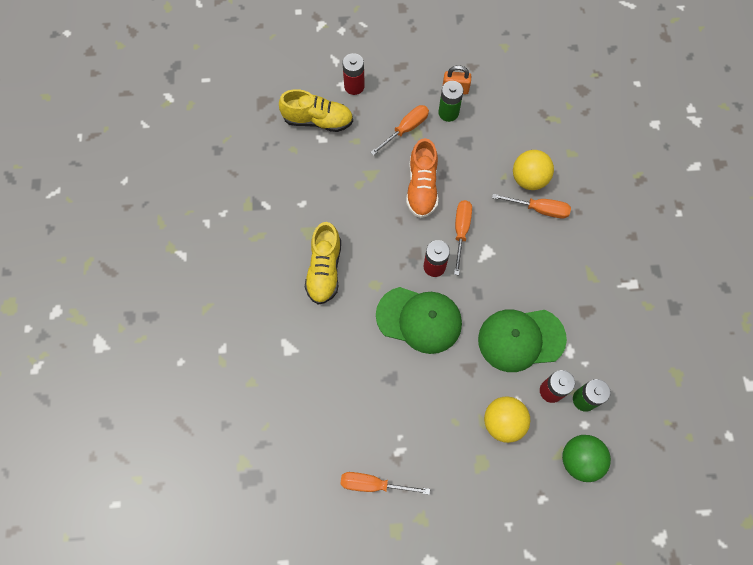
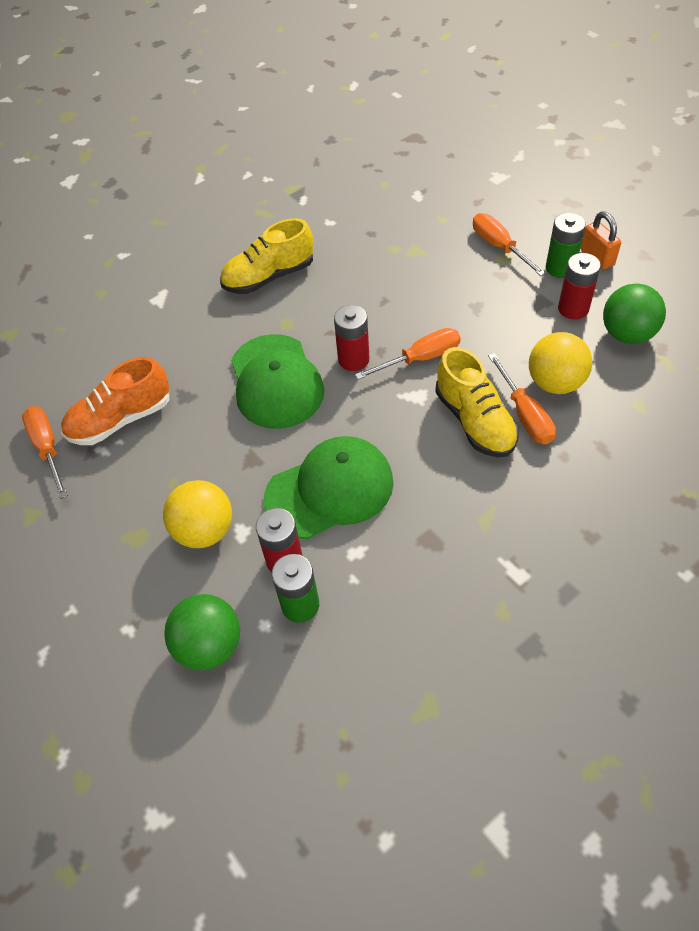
camera: 60 degrees right, 15 degrees down
(318, 120) = (435, 182): yellow shoe -> yellow shoe (475, 421)
(354, 86) = (505, 184): red battery -> red battery (573, 308)
(405, 129) = (499, 247): orange screwdriver -> orange screwdriver turned 135 degrees counterclockwise
(422, 187) = (442, 297): orange shoe -> orange shoe (121, 419)
(521, 339) = (330, 490): green cap -> green cap turned 105 degrees clockwise
(522, 120) = (627, 334): none -> green ball

